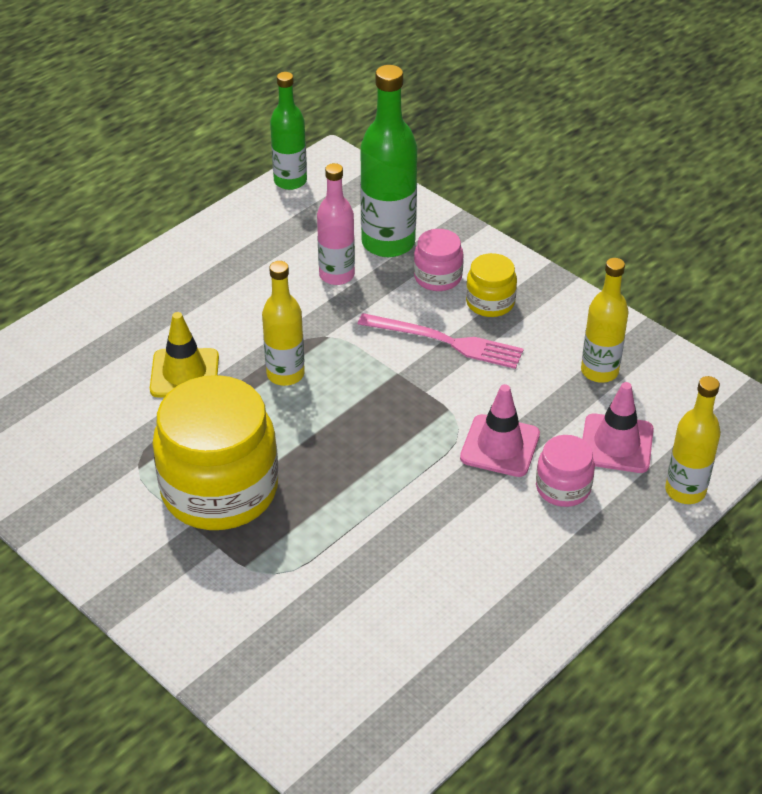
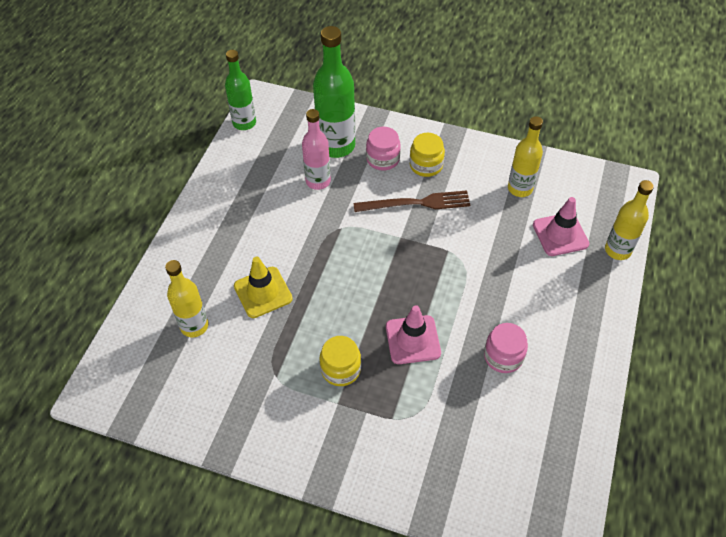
camera: 25 degrees left, 10 degrees up
(219, 490) = (341, 369): yellow jar -> yellow jar, size x0.47
(285, 374) = (330, 266): yellow bottle -> yellow bottle (194, 326)
(445, 341) = (416, 203): pink fork -> brown fork
(500, 446) = (494, 264): pink traffic cone -> pink traffic cone (413, 340)
(563, 488) = (549, 277): pink jar -> pink jar (503, 356)

